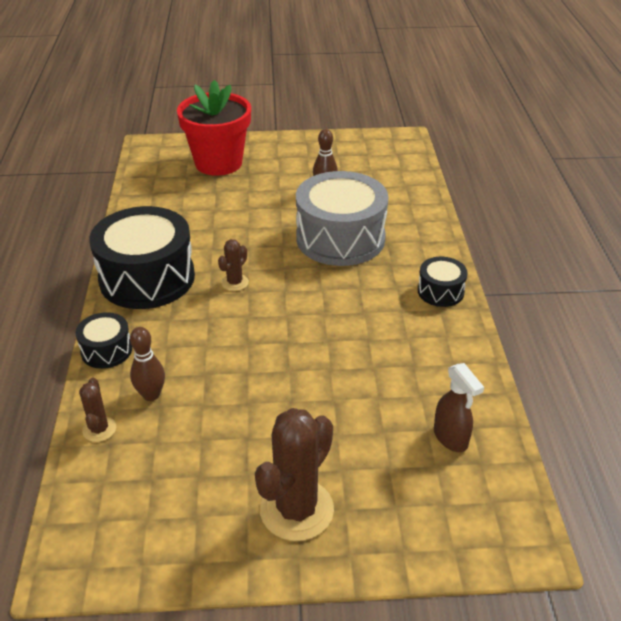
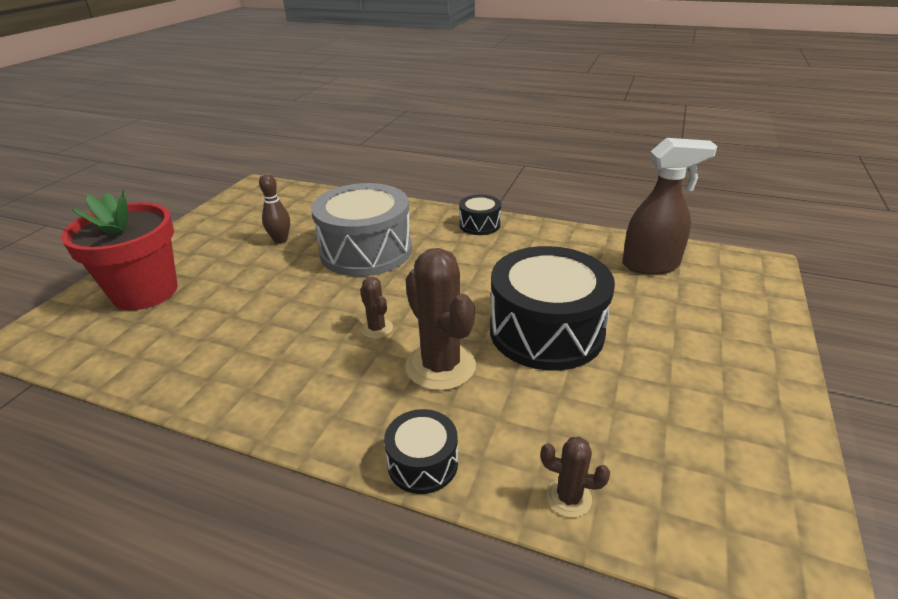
camera: 65 degrees left, 5 degrees down
(147, 278) = (307, 396): black drum -> black drum (546, 331)
(151, 395) = (527, 435): brown bowling pin -> none
(296, 510) = (720, 363): brown cactus -> brown cactus (440, 366)
(451, 438) = (651, 265): brown spray bottle -> brown spray bottle, size x1.59

